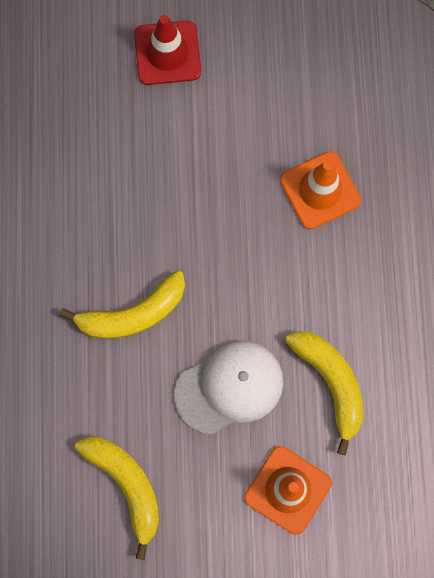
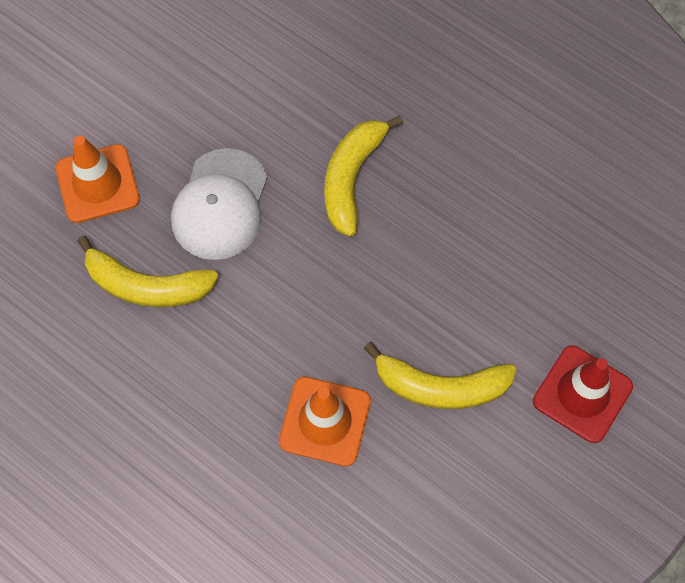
camera: 130 degrees right, 10 degrees down
(127, 485) = (216, 74): yellow banana -> yellow banana (440, 387)

